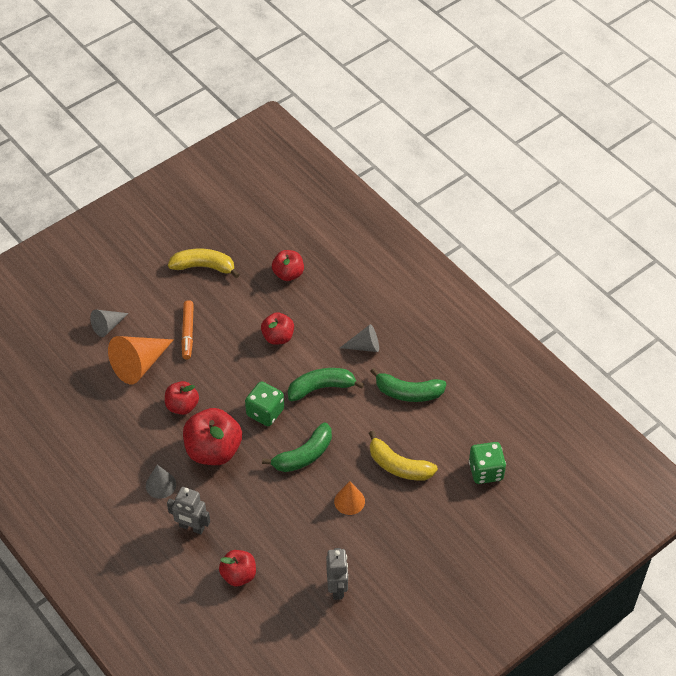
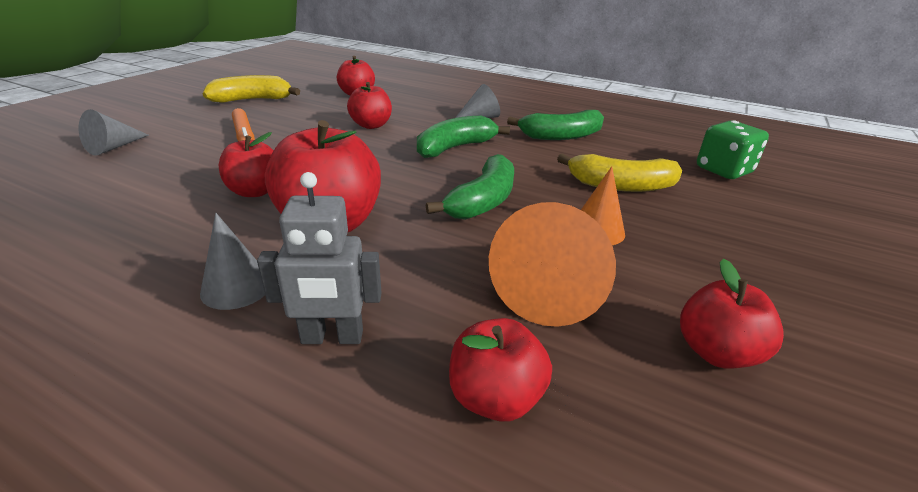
camera: 25 degrees left, 20 degrees down
(139, 364) = (170, 168): orange cone -> orange cone (550, 288)
(265, 412) = (393, 176): green dice -> none
(337, 588) = (716, 352): grey robot -> red apple

